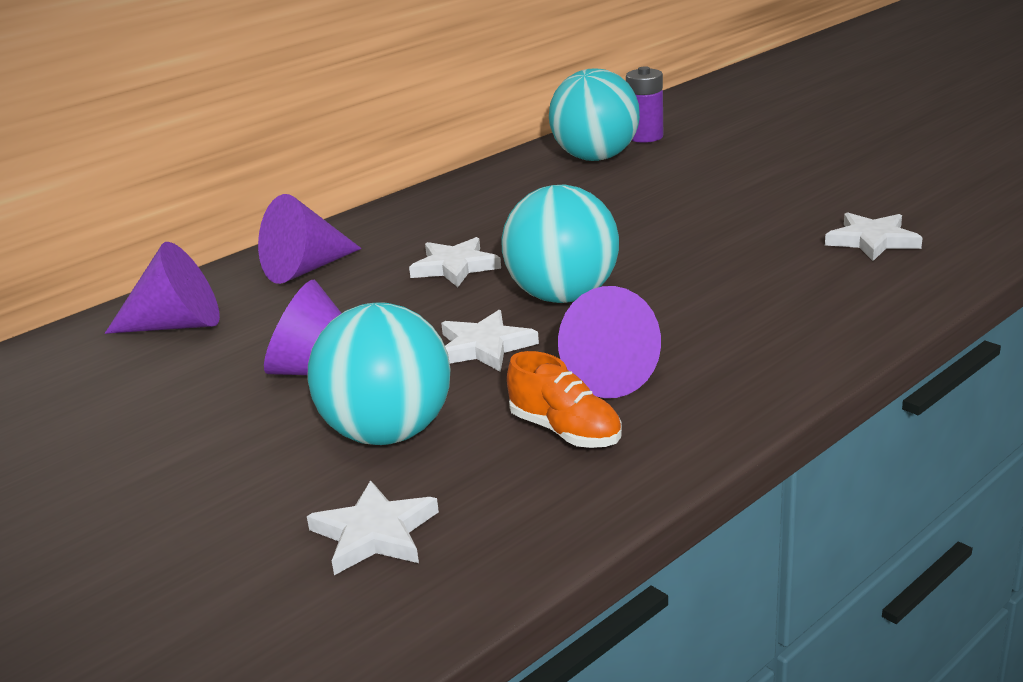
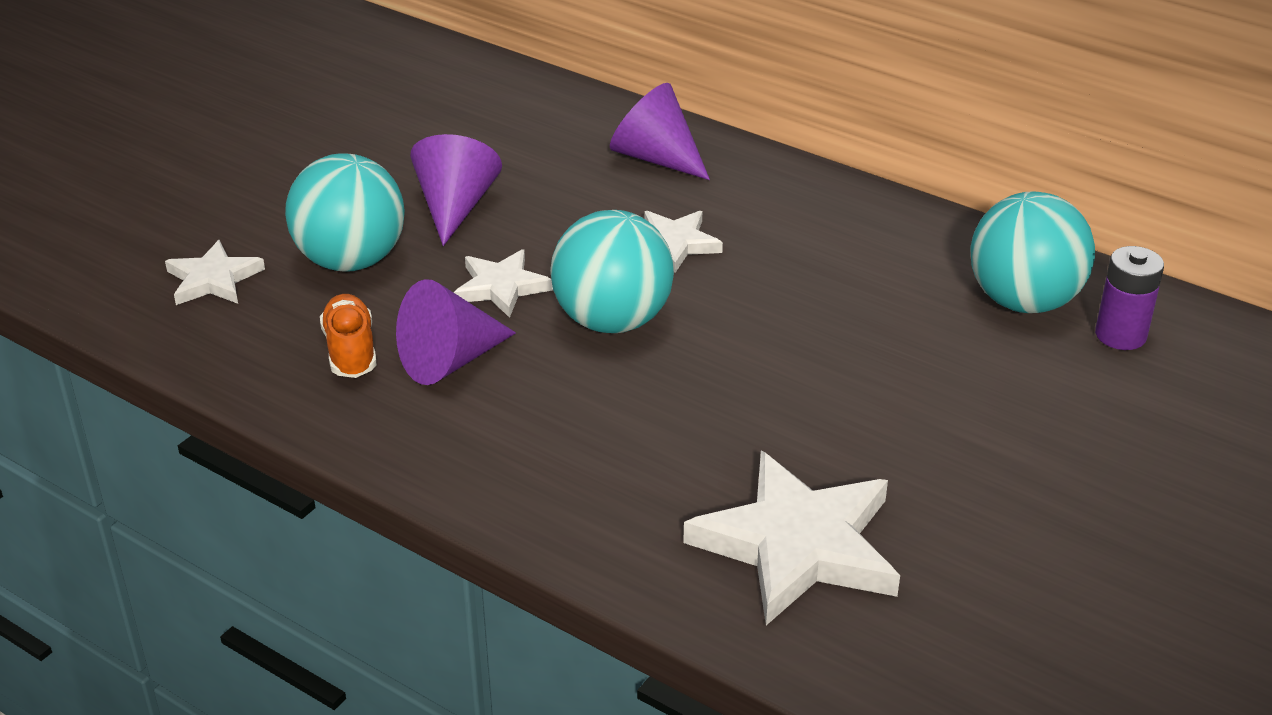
camera: 75 degrees right, 10 degrees up
(177, 325) = (533, 118): purple cone -> none
(565, 431) = (351, 351): orange shoe -> orange shoe turned 135 degrees clockwise
(872, 241) = (798, 545): white star -> white star, size x1.84

